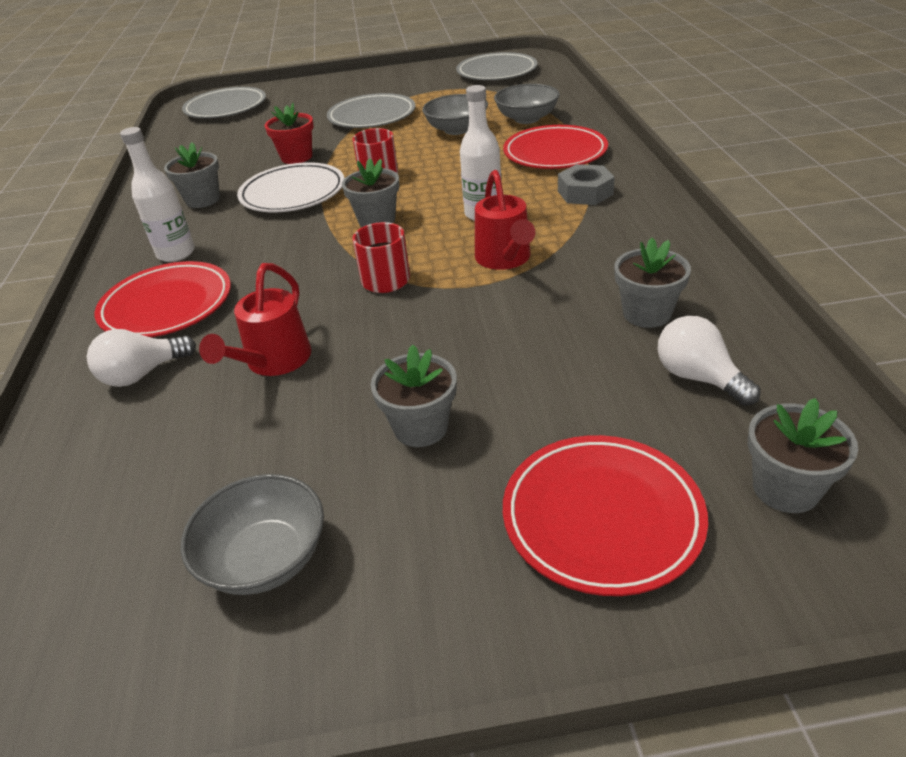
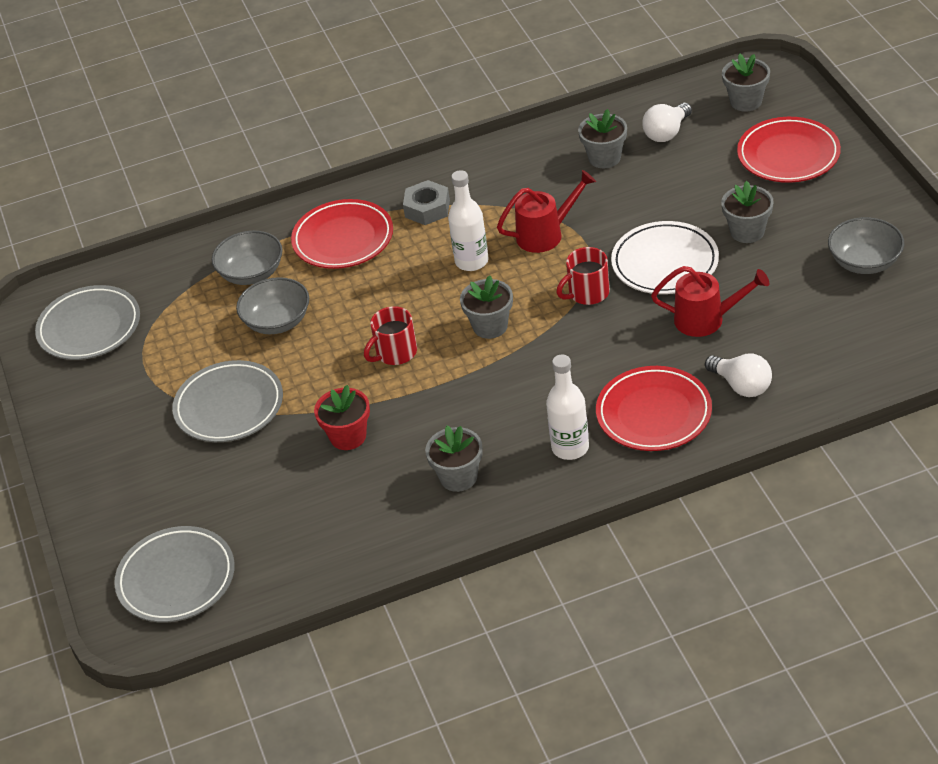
camera: 100 degrees left, 5 degrees up
(293, 193) = (439, 406): white plate -> white plate (665, 263)

